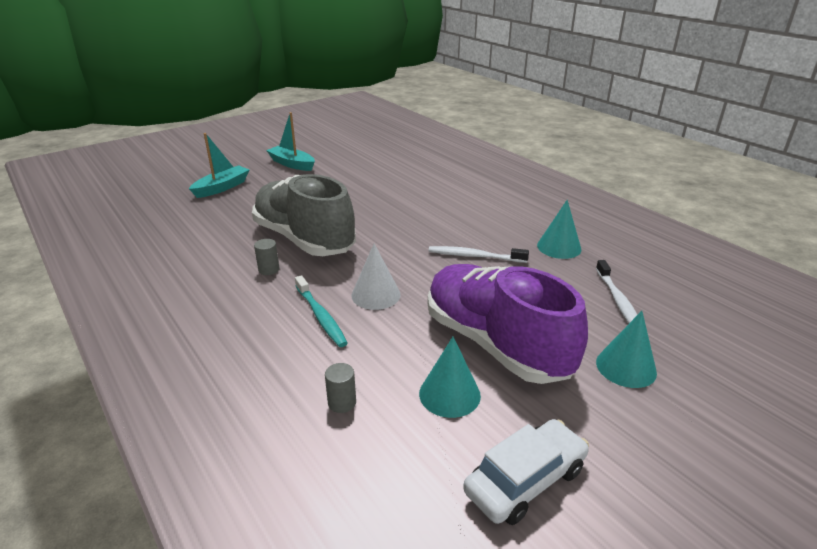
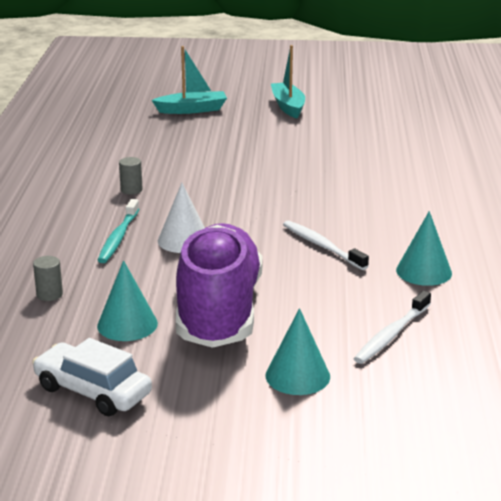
camera: 40 degrees right, 5 degrees down
(304, 239) = (194, 177): grey shoe -> none
(525, 480) = (93, 391): white car -> white car turned 150 degrees counterclockwise

